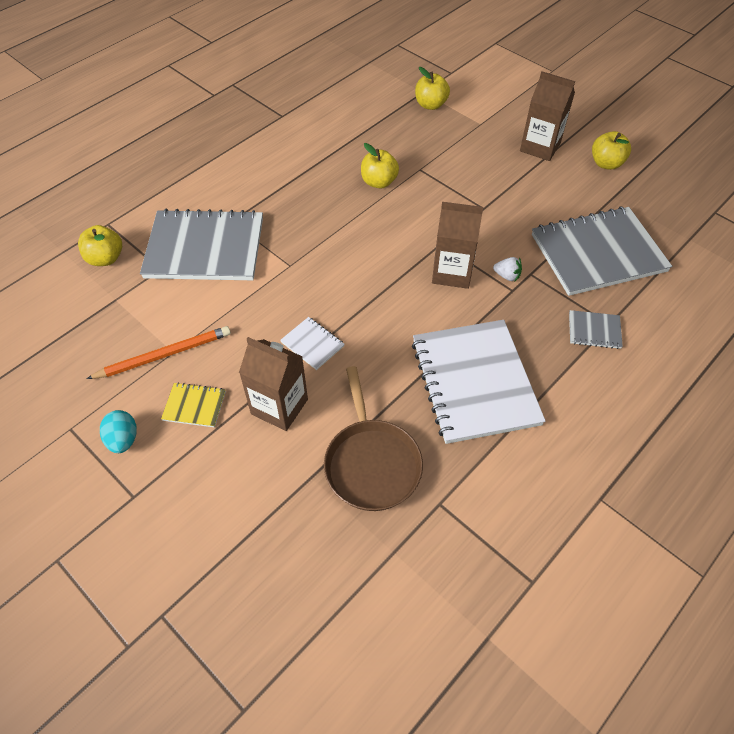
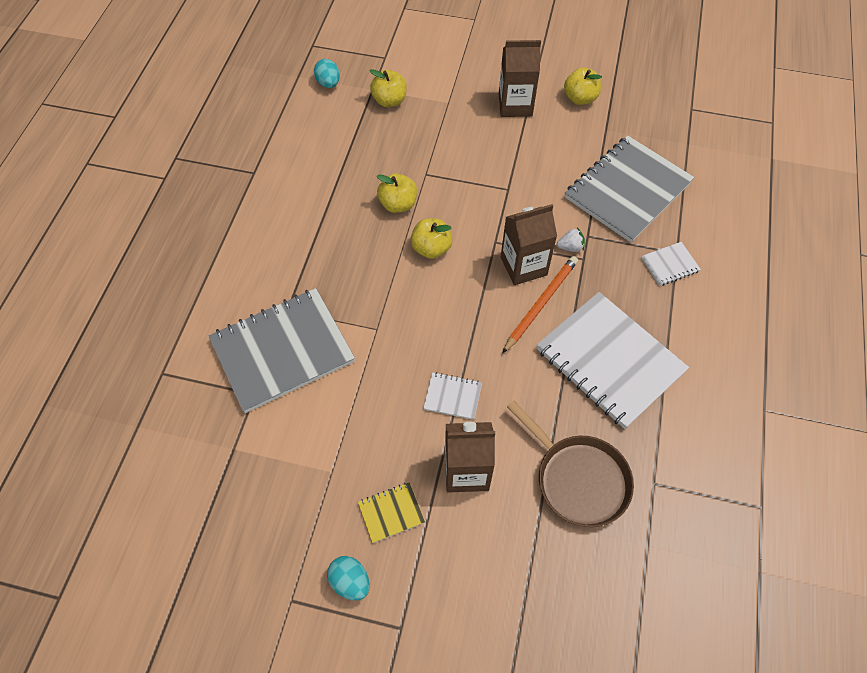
camera: 30 degrees left, 5 degrees up
(105, 258) = (189, 411): yellow apple -> yellow apple (431, 248)
(164, 355) = (325, 479): orange pencil -> orange pencil (540, 304)
(389, 75) = (328, 83): none -> turquoise egg
(594, 330) = (669, 265): grey notebook -> white notebook

